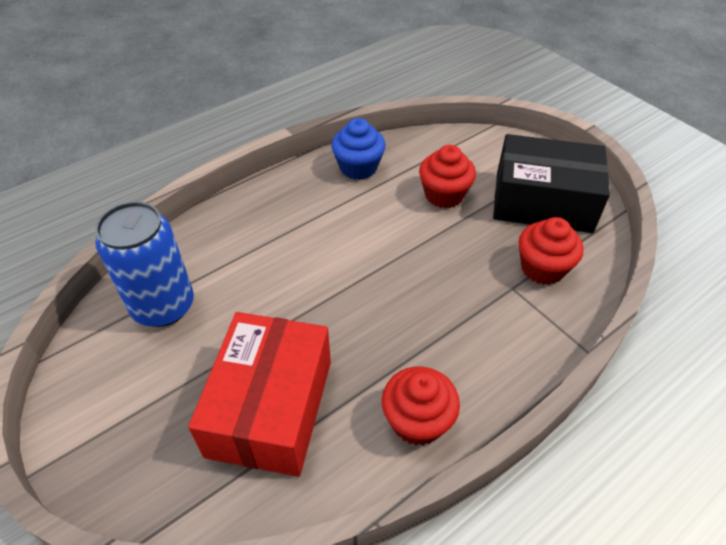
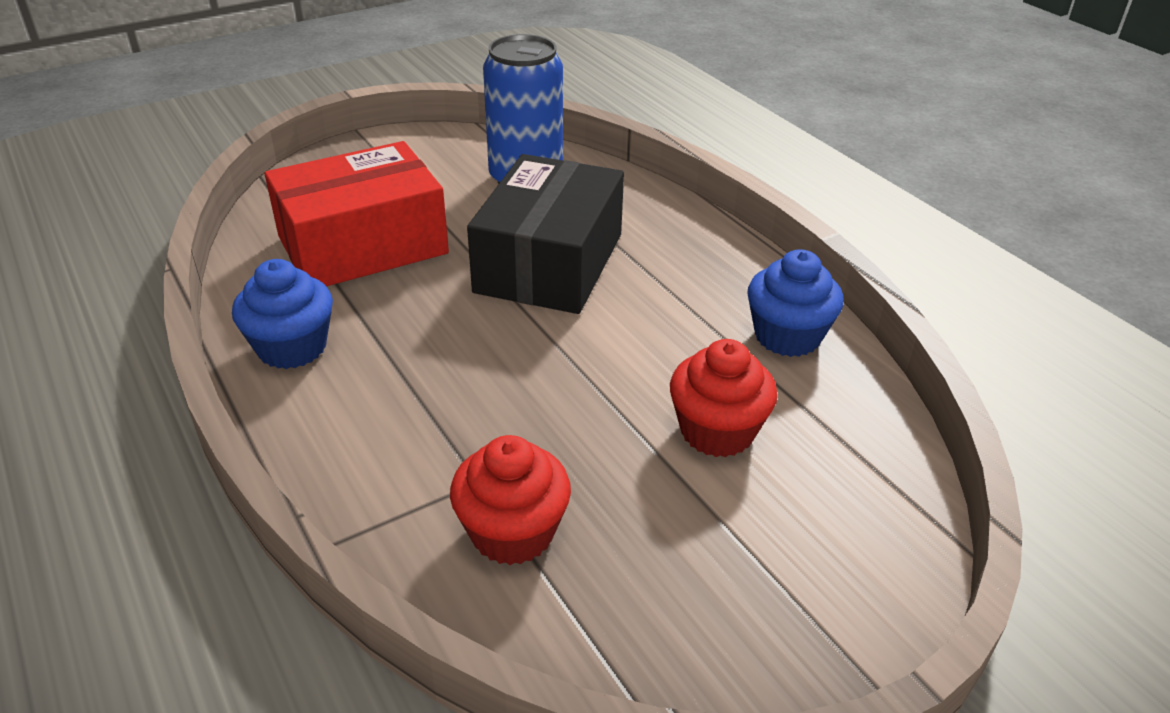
camera: 95 degrees right, 10 degrees down
(270, 407) = (363, 245): red box -> red box turned 45 degrees counterclockwise
(417, 421) = (292, 347): red cupcake -> blue cupcake
(543, 202) = (696, 578): black box -> black box (549, 263)

